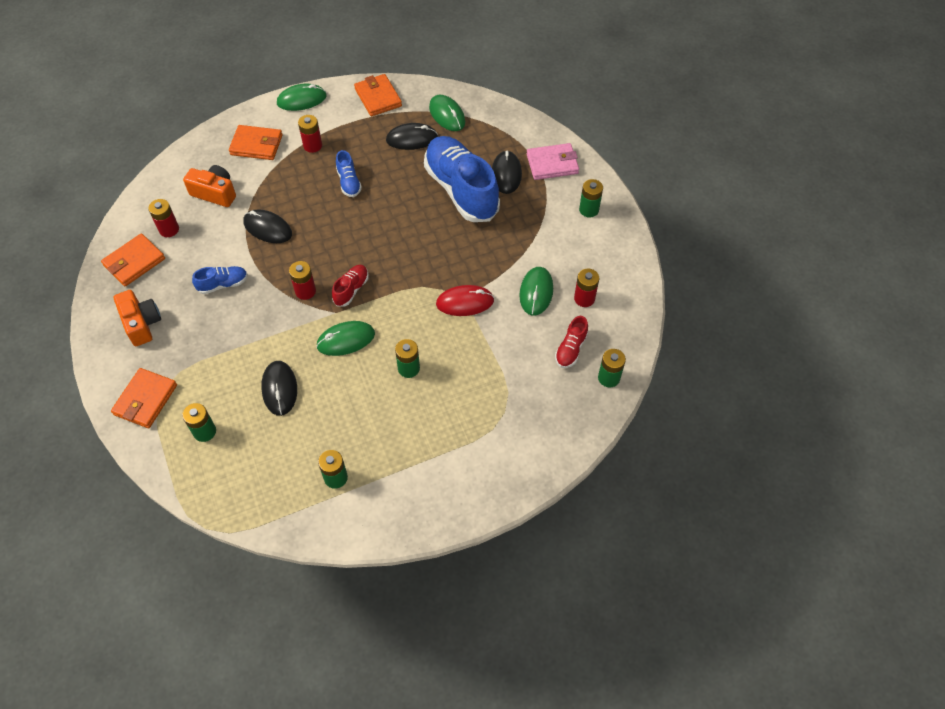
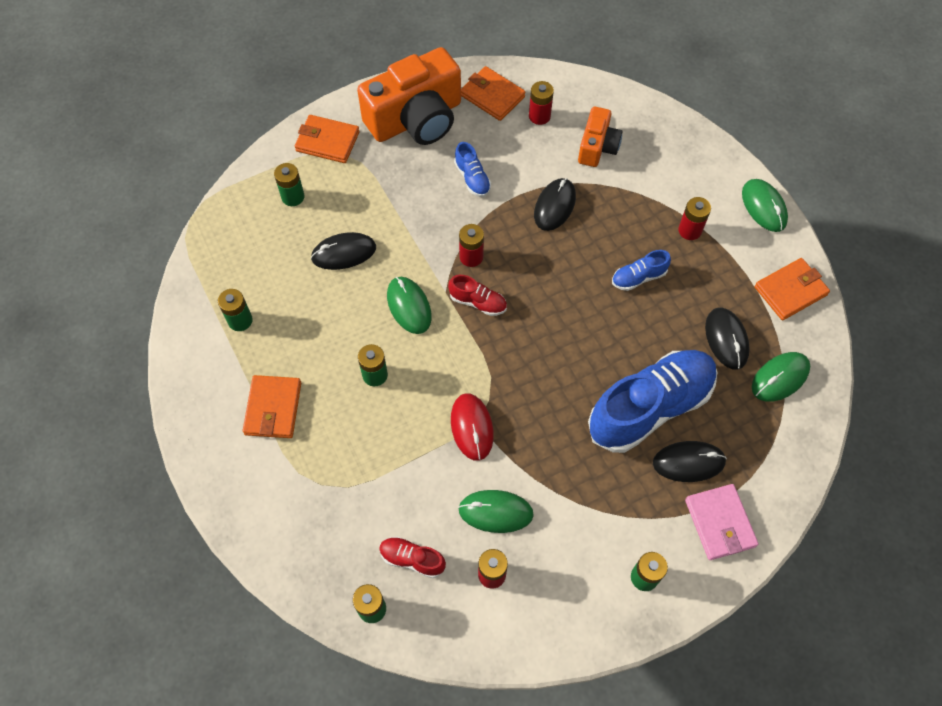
camera: 85 degrees right, 5 degrees up
(142, 323) = (416, 119): orange camera -> orange camera, size x1.88
(256, 145) = (678, 173): orange wallet -> orange wallet (273, 408)

